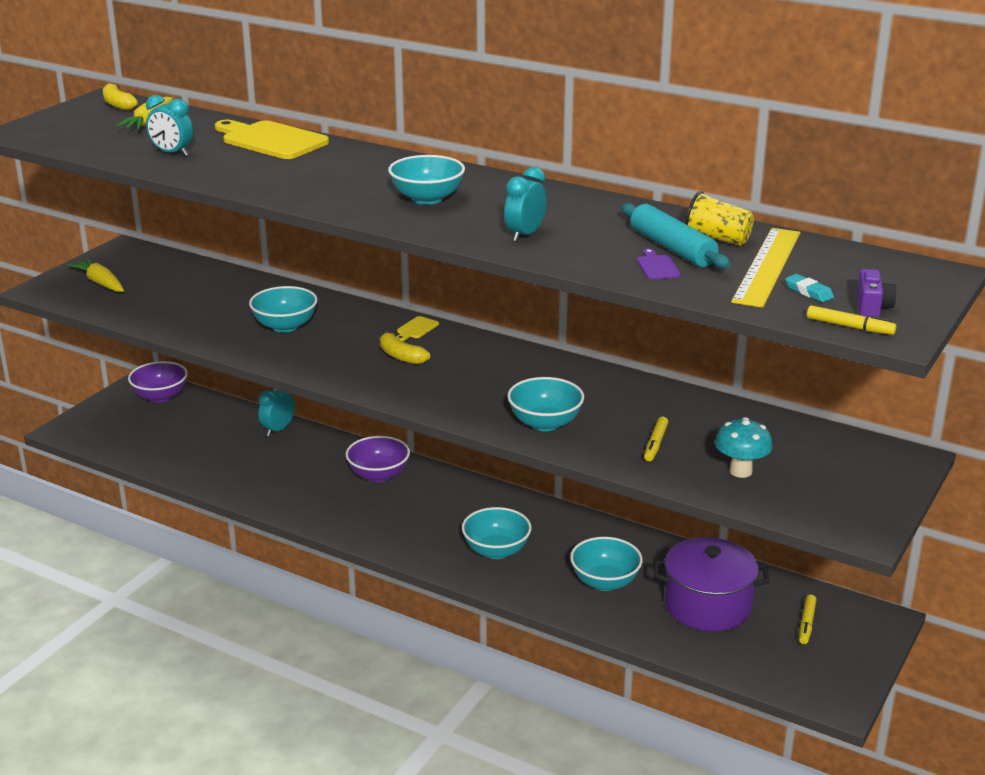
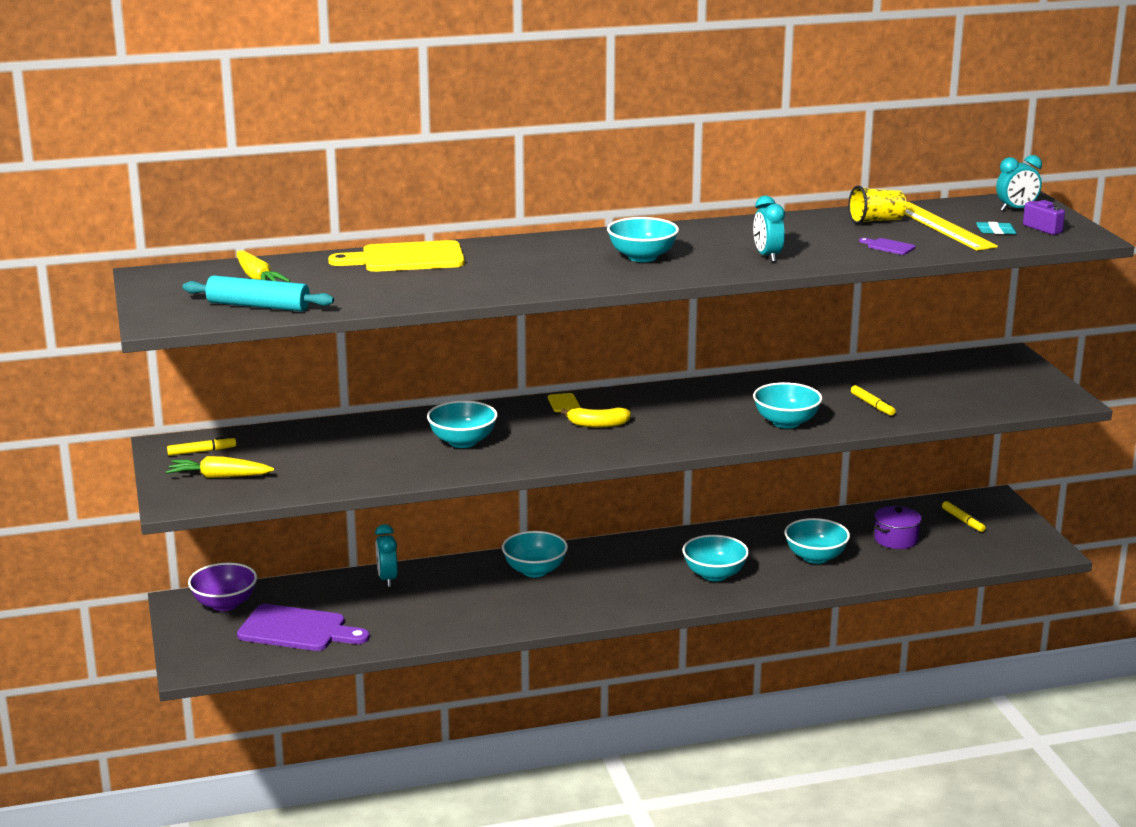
camera: 45 degrees left, 5 degrees down
(118, 104) = (180, 275): yellow banana -> none
(163, 437) = (297, 629): none -> purple cutting board
(172, 153) = (357, 292): turquoise clock -> turquoise clock (1016, 209)
(378, 475) = (535, 571): purple bowl -> turquoise bowl
(672, 248) = (868, 234): turquoise rolling pin -> turquoise rolling pin (258, 306)
(707, 605) = (896, 539): purple pot -> purple pot, size x0.58
(740, 471) = (947, 399): turquoise mushroom -> none
(849, 327) = (1059, 241): yellow marker -> yellow marker (202, 451)

